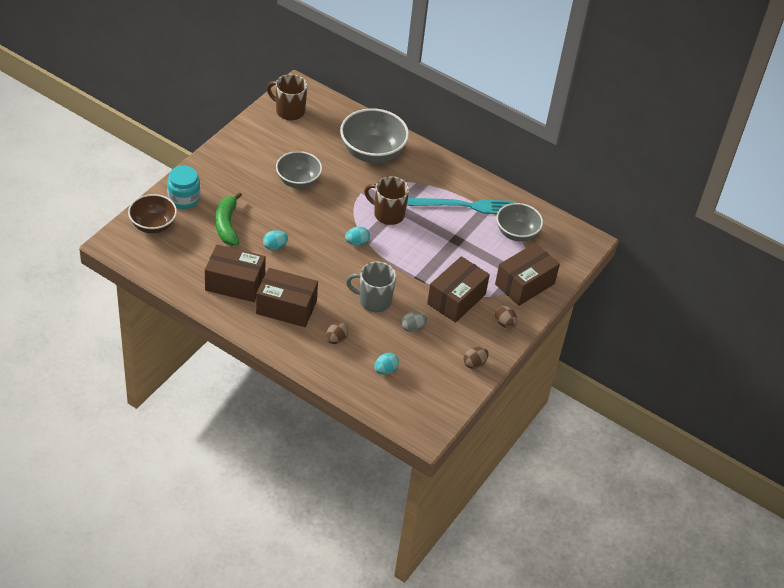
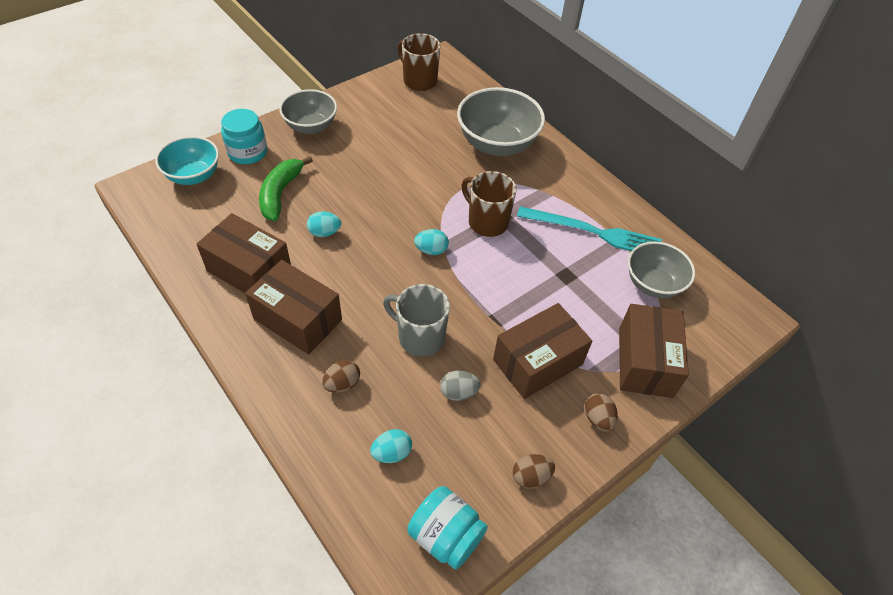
camera: 20 degrees right, 5 degrees up
(153, 225) = (193, 175): brown bowl -> turquoise bowl
(298, 181) = (392, 159): grey bowl -> grey bowl (311, 126)
(436, 404) = (446, 536): none -> turquoise jar
(525, 284) = (645, 362): brown box -> brown box turned 60 degrees counterclockwise

